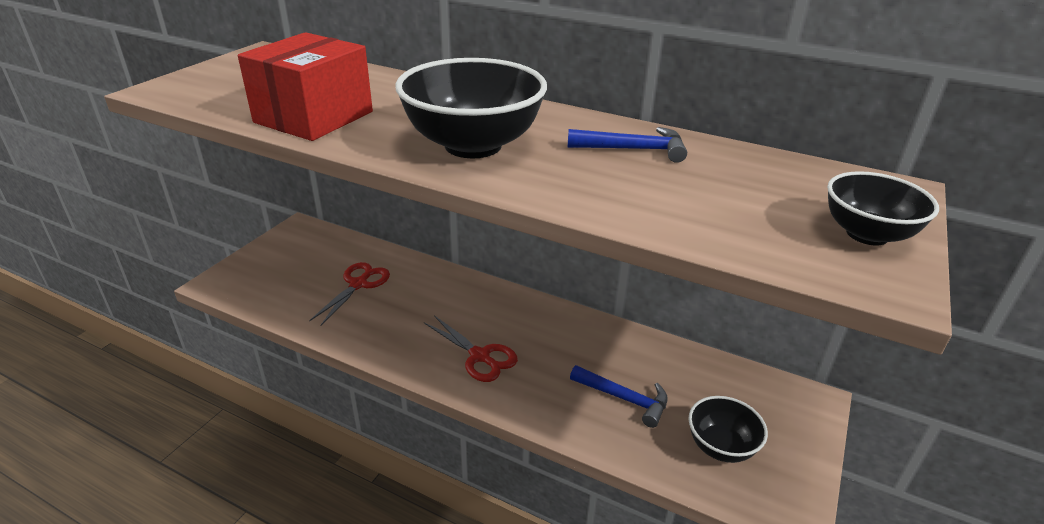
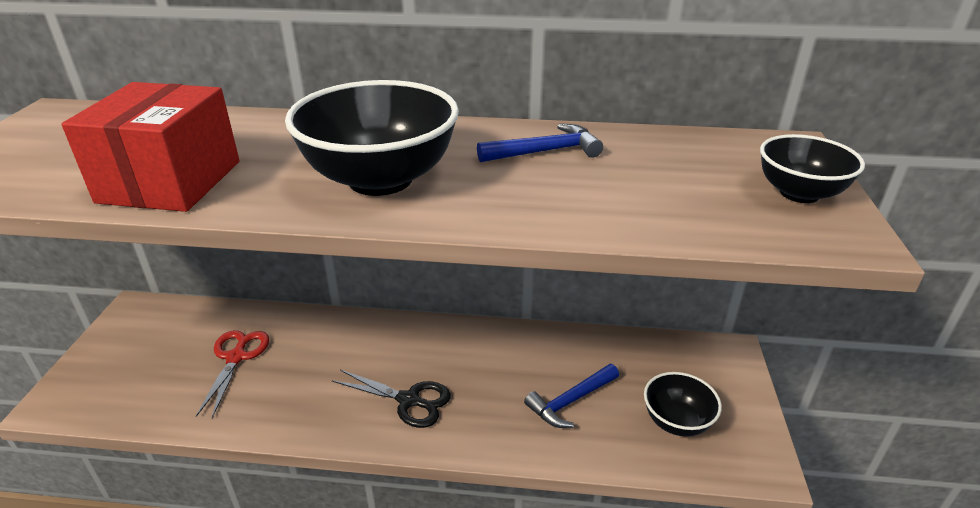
camera: 20 degrees left, 0 degrees up
(480, 356) = (409, 400): red scissors -> black scissors
(624, 398) = (570, 401): blue hammer -> blue hammer turned 135 degrees clockwise

